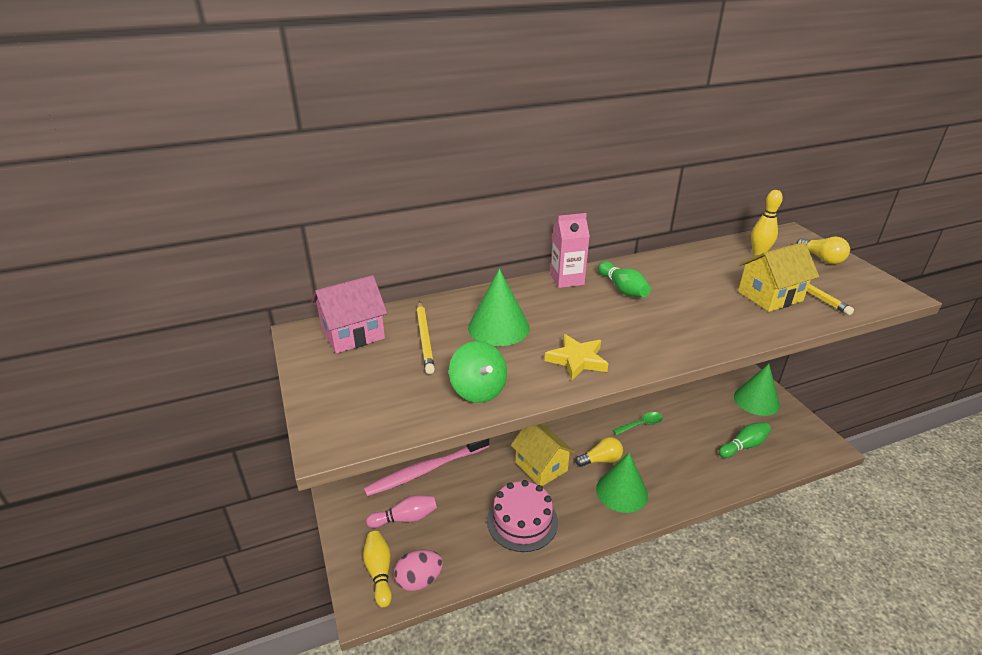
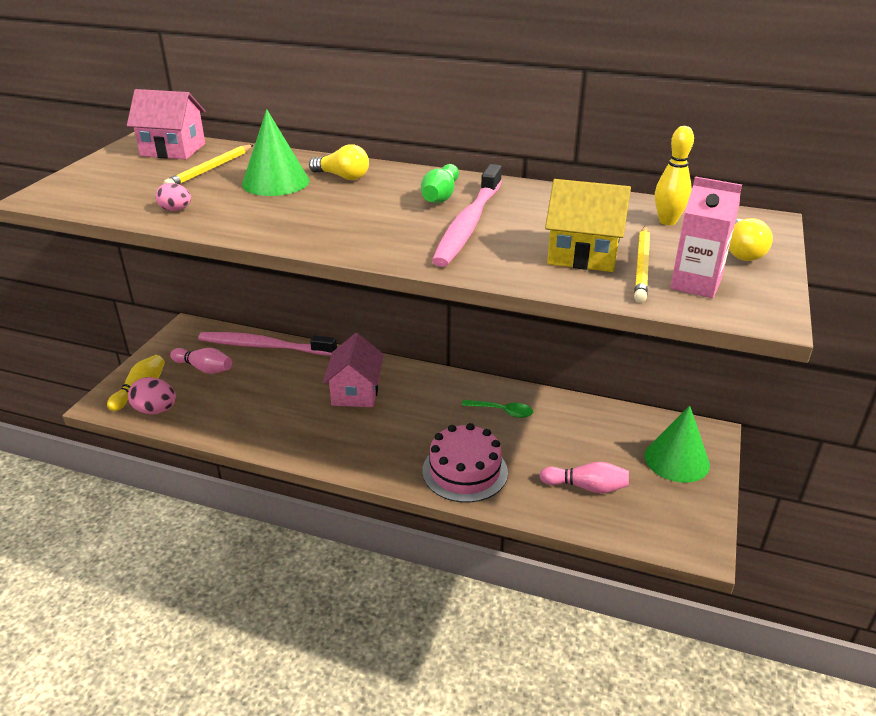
camera: 40 degrees right, 0 degrees up
(478, 390) = (176, 210): green spinning top -> pink egg
(522, 521) = (280, 419): pink cake -> pink cake (465, 471)
(541, 466) = (355, 392): yellow house -> pink house
(567, 279) = (406, 173): pink carton -> pink carton (695, 284)
(577, 360) = (284, 223): yellow star -> none
(601, 460) = (416, 416): yellow light bulb -> yellow light bulb (343, 177)
(621, 491) = (395, 448): green cone -> none
(679, 303) = (468, 224): none -> pink toothbrush
(744, 446) = (586, 487): green bowling pin -> pink bowling pin

